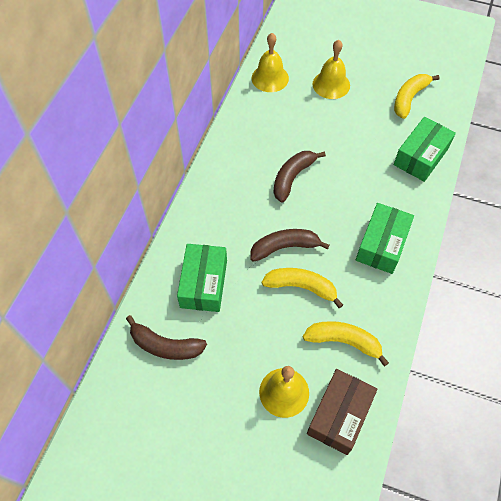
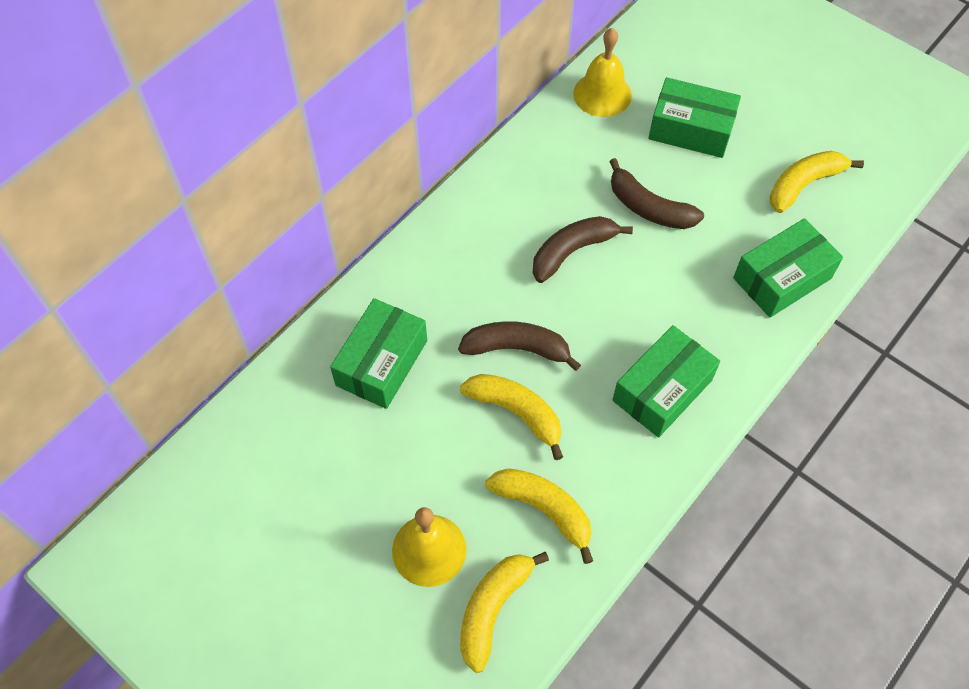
camera: 20 degrees right, 0 degrees up
(165, 345) = (294, 430): brown banana -> brown banana (648, 208)
(331, 84) = (691, 129): yellow bell -> green box
(339, 415) = (493, 609): brown box -> yellow banana

